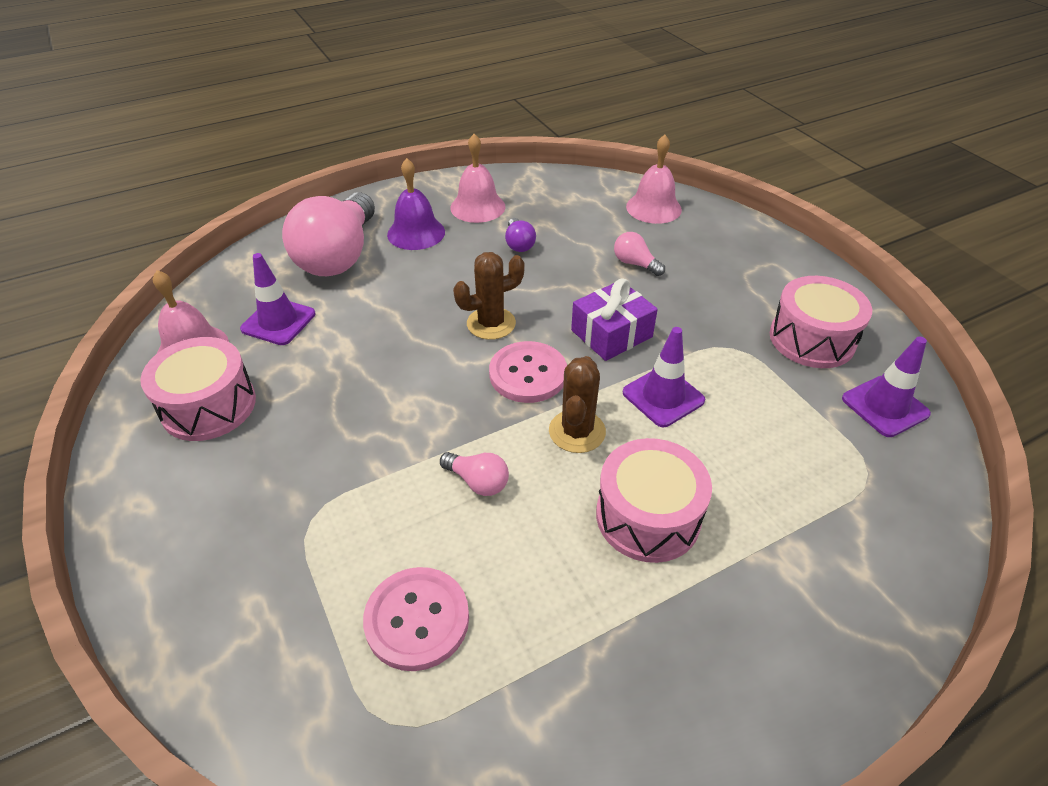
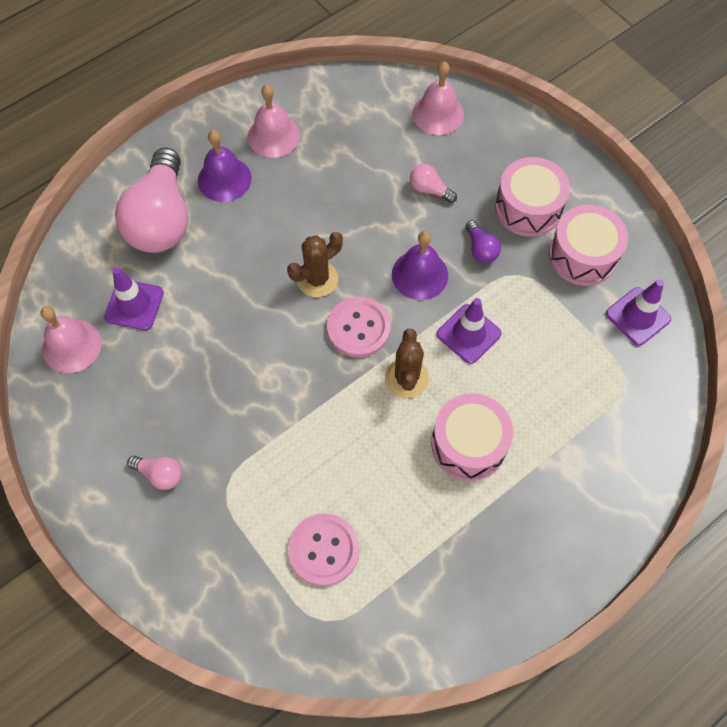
camera: 10 degrees left, 20 degrees up
(209, 406) = (109, 401): pink drum -> pink drum (528, 208)
(478, 482) = (341, 435): pink light bulb -> pink light bulb (160, 474)
(519, 244) = (322, 180): purple light bulb -> purple light bulb (481, 249)
(611, 334) = (420, 275): purple gift -> purple bell

